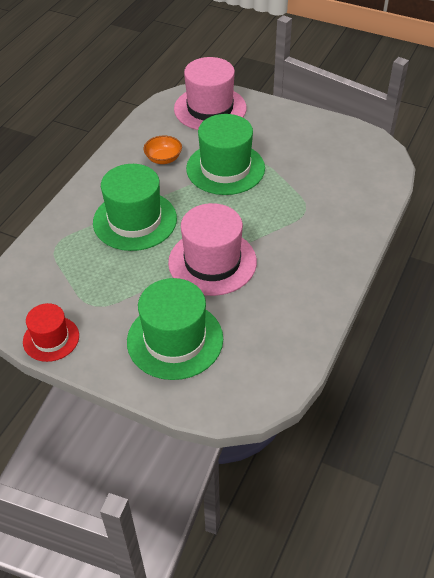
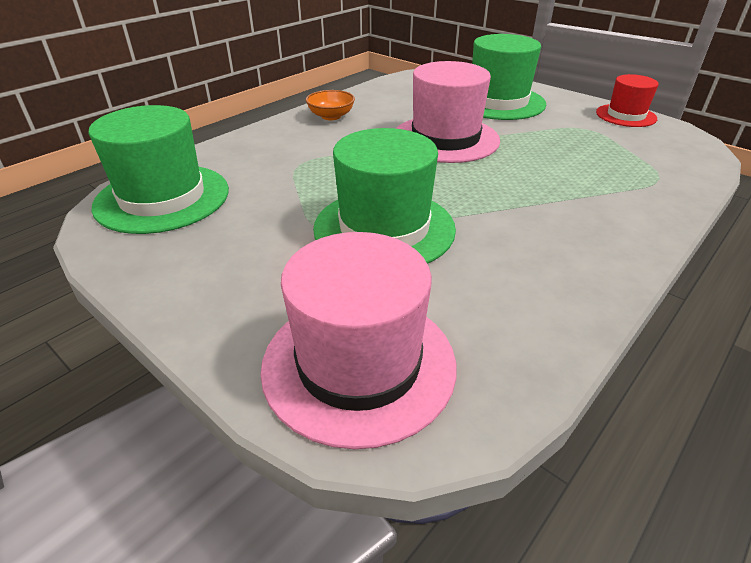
camera: 165 degrees left, 10 degrees down
(135, 220) = (545, 187): green hat -> green hat (162, 198)
(163, 158) = (495, 263): orange bowl -> orange bowl (331, 116)

